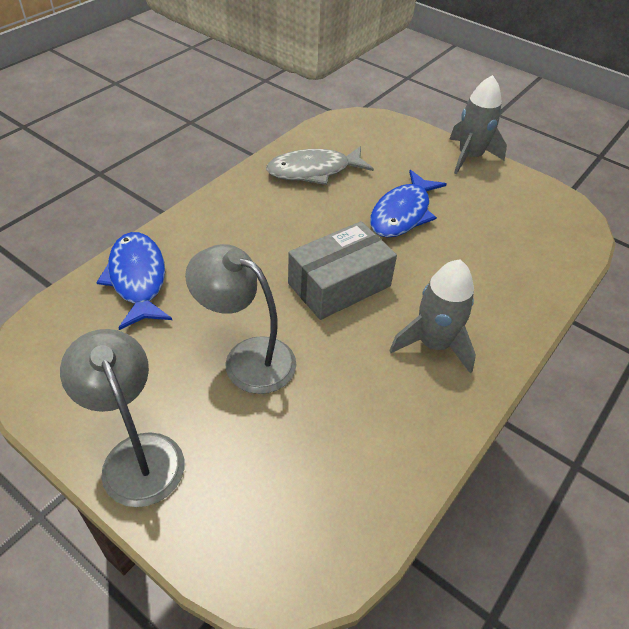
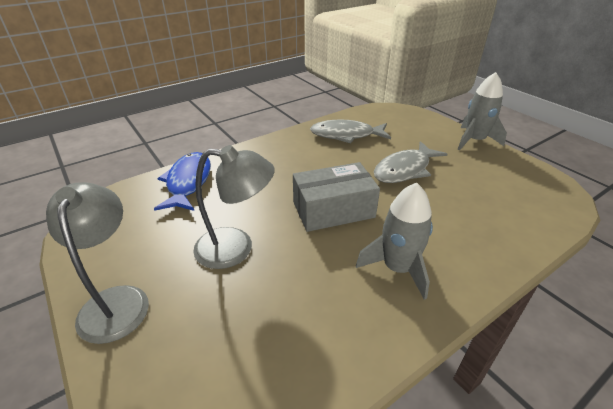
camera: 20 degrees right, 10 degrees down
(247, 358) = (236, 248): grey lamp -> grey lamp turned 135 degrees clockwise
(402, 213) = (405, 170): blue fish -> grey fish

